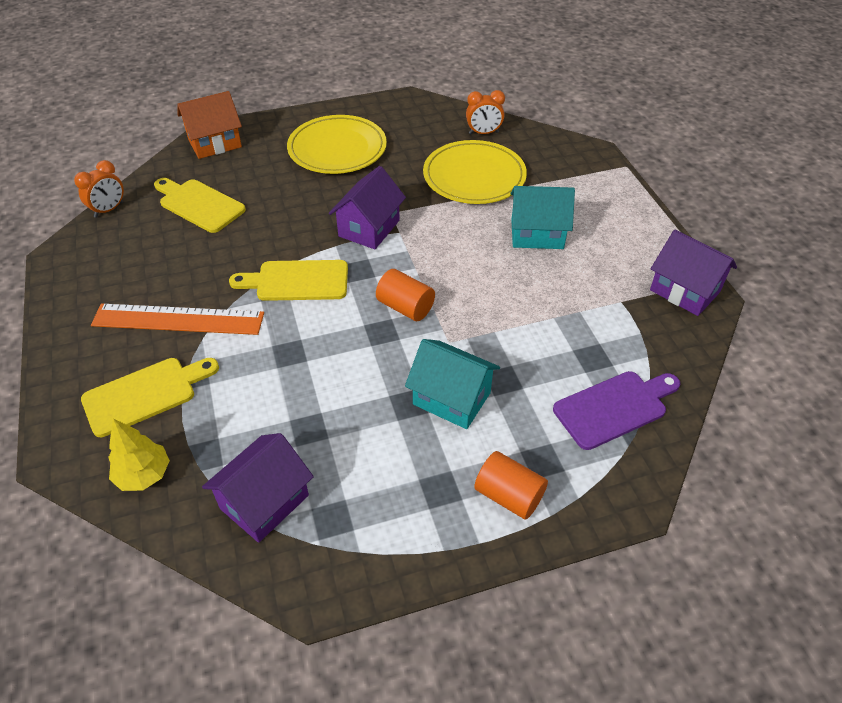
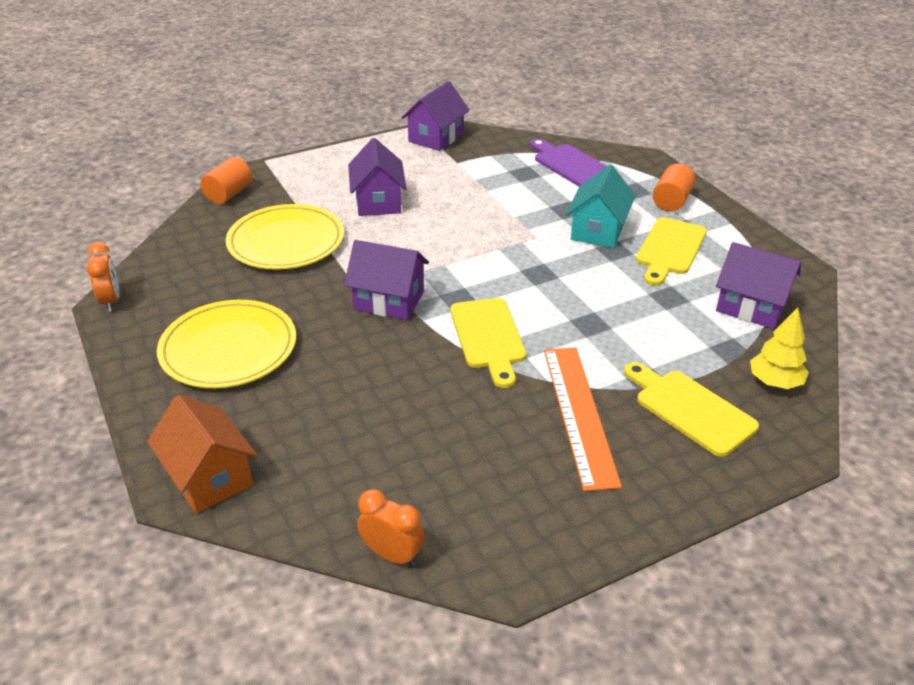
camera: 100 degrees left, 10 degrees down
(199, 204) = (365, 454): yellow cutting board -> yellow cutting board (669, 249)
(405, 307) = (502, 264): orange cylinder -> orange cylinder (229, 194)
(483, 133) = (199, 242): orange clock -> orange clock (111, 301)
(537, 234) = (378, 202): turquoise house -> purple house

